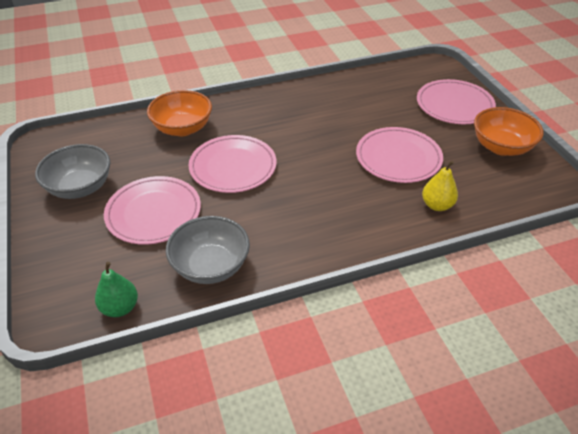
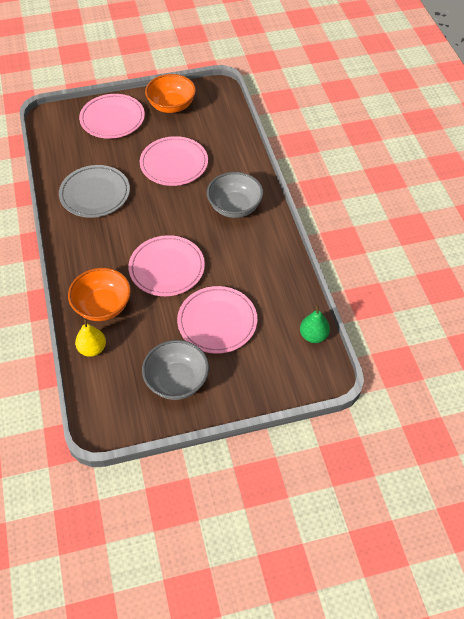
camera: 85 degrees left, 10 degrees up
(211, 266) = (277, 283): grey bowl -> grey bowl (234, 207)
(334, 106) = (95, 194): none -> grey plate
(437, 205) = (229, 152): yellow pear -> yellow pear (92, 349)

